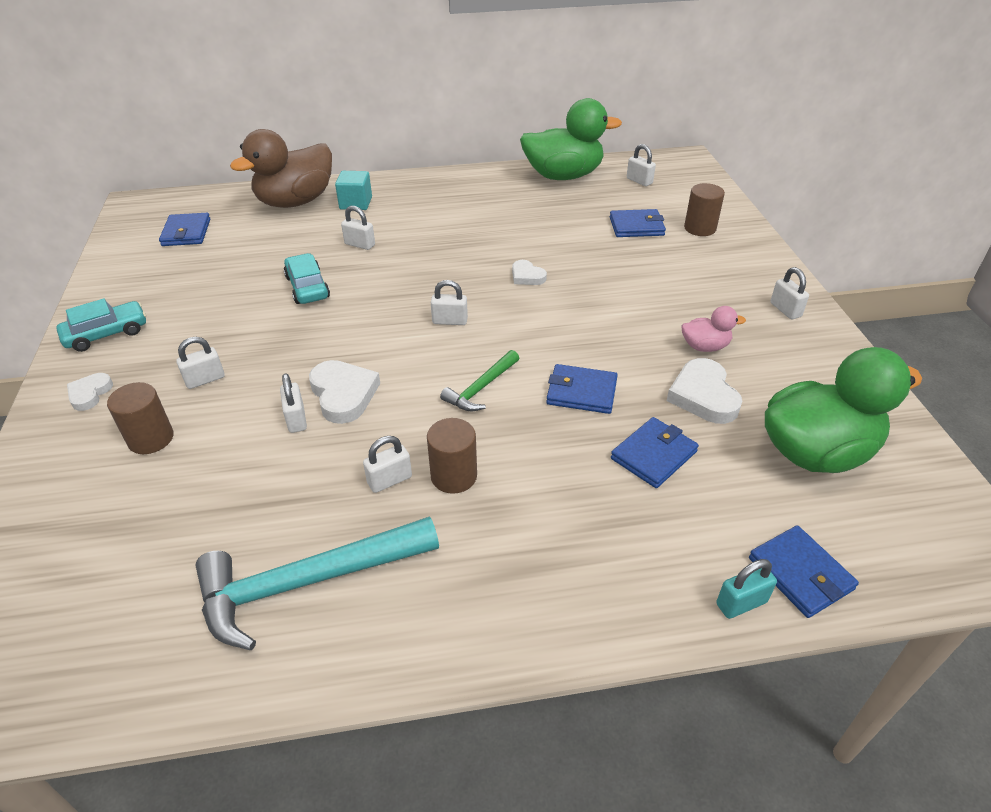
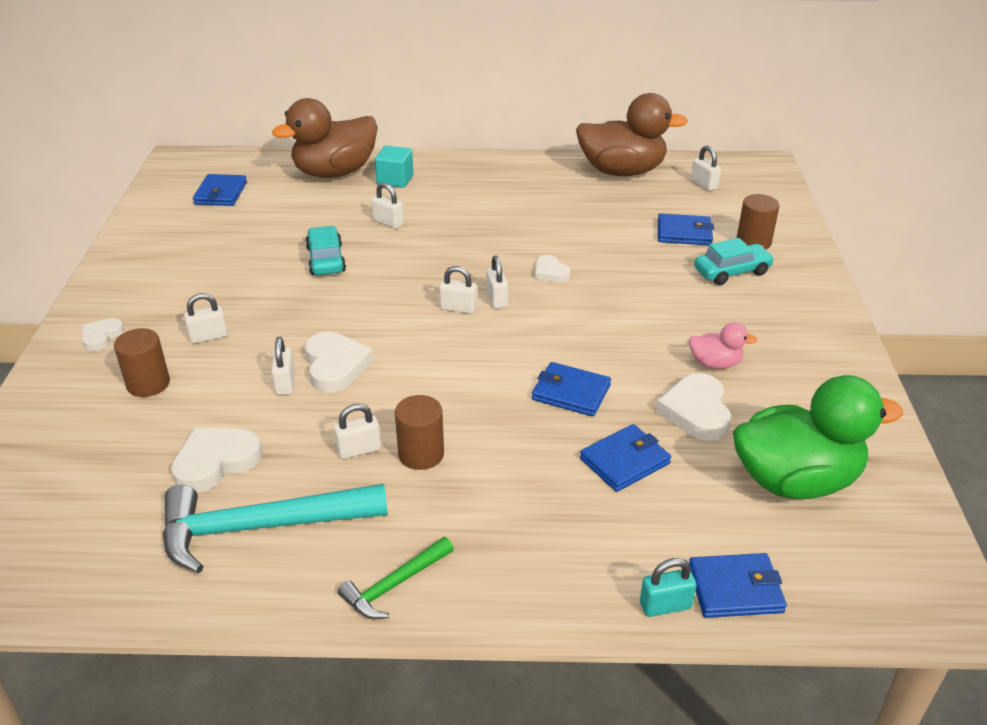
camera: 10 degrees right, 5 degrees down
(106, 334) = (127, 283): turquoise car -> turquoise car (732, 272)
(242, 515) = (216, 462): none -> white heart
(481, 388) = (471, 376): green hammer -> green hammer (394, 585)
(563, 176) = (622, 171): green duck -> brown duck
(785, 310) = (817, 336): white padlock -> white padlock (496, 299)
(800, 573) = (735, 589): blue wallet -> blue wallet turned 75 degrees counterclockwise

